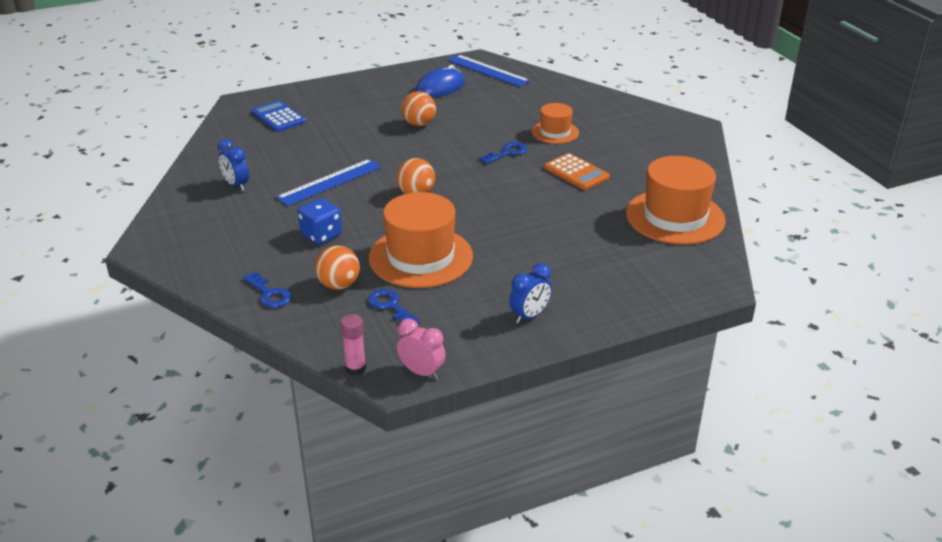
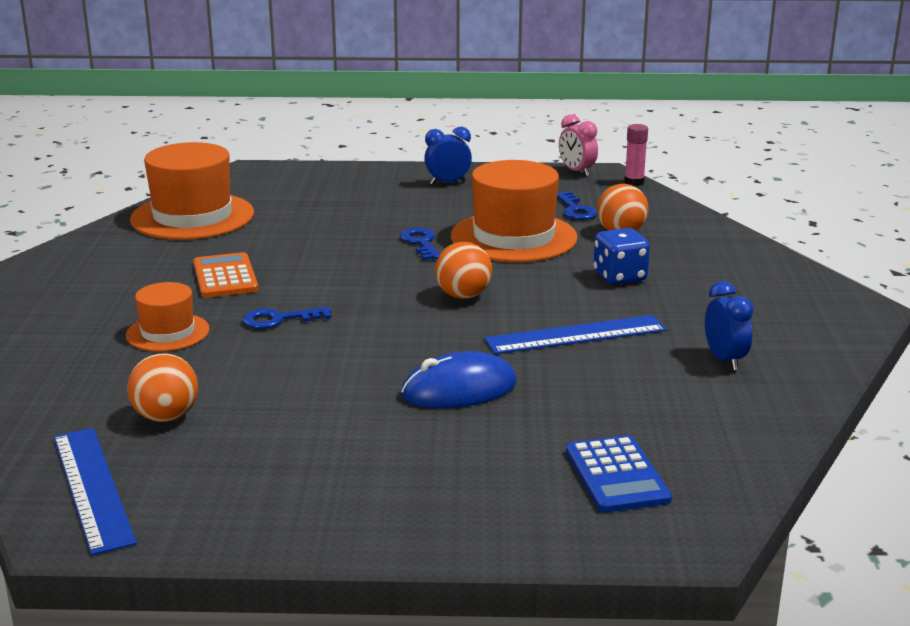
camera: 155 degrees left, 10 degrees down
(269, 293) = (702, 239): blue key -> blue key (421, 243)
(419, 124) = (361, 396): orange ball -> orange ball (166, 417)
(440, 87) = (239, 468): blue mouse -> blue mouse (459, 389)

